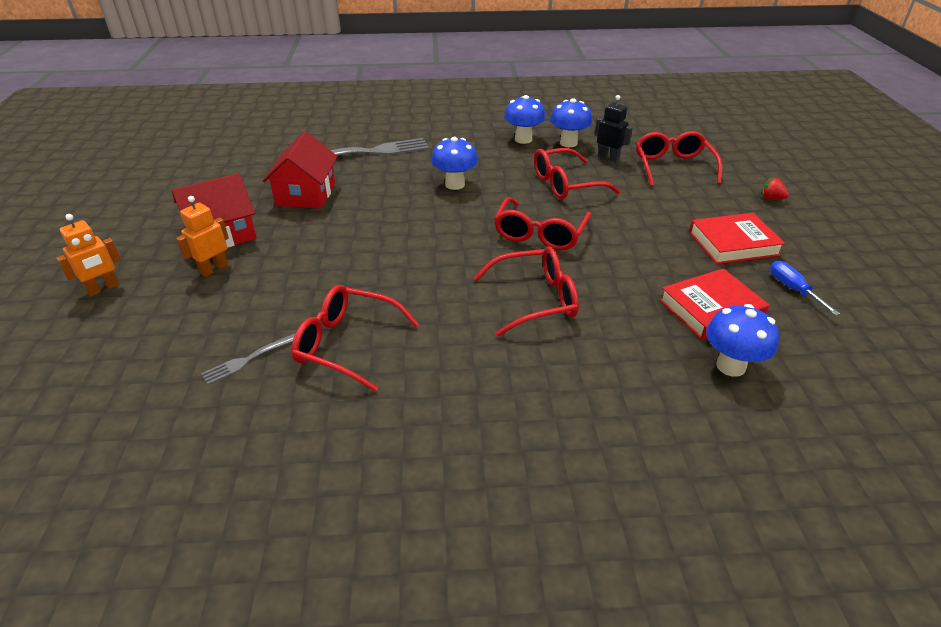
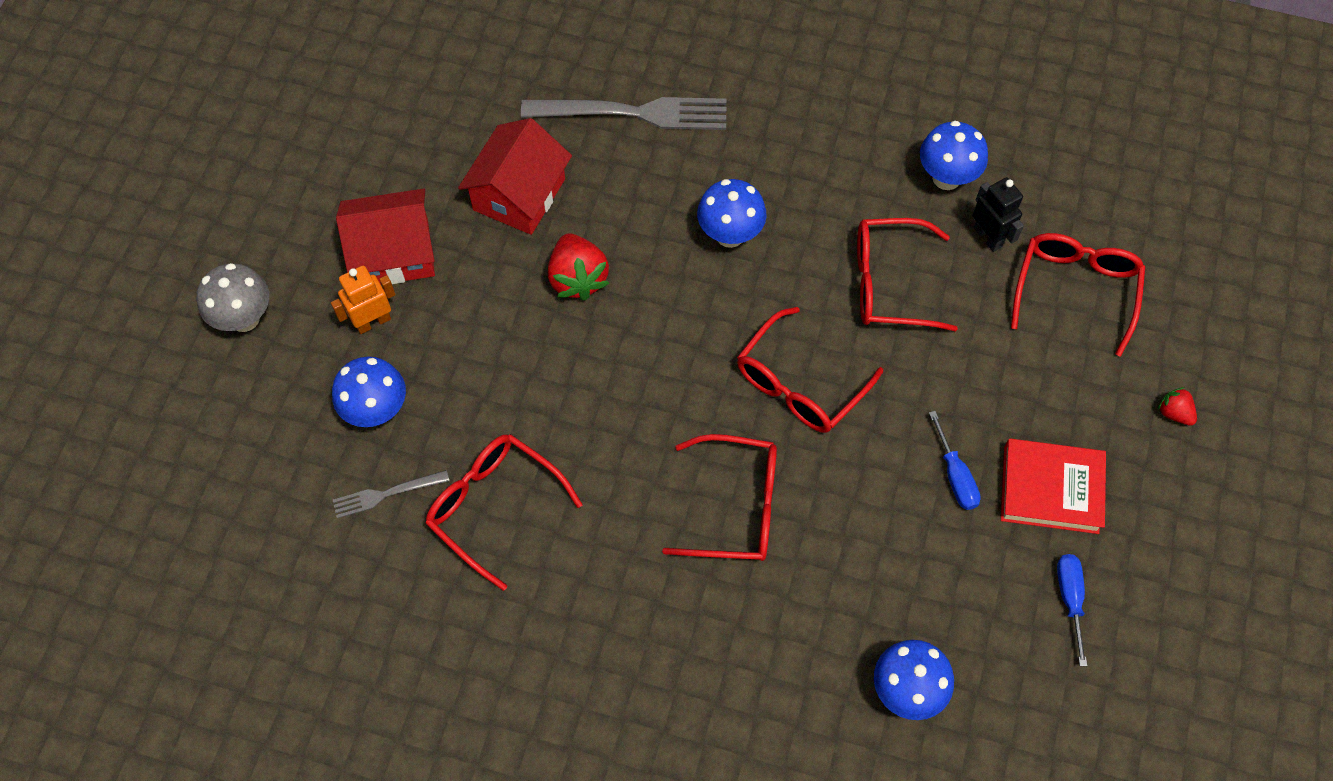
camera: 20 degrees right, 25 degrees up
(103, 288) = (244, 318): orange robot -> grey mushroom
(362, 220) = (577, 278): none -> red strawberry
(523, 139) = (880, 146): blue mushroom -> blue mushroom (376, 410)
(670, 251) = (955, 475): none -> blue screwdriver
(711, 309) = (941, 596): red book -> none

